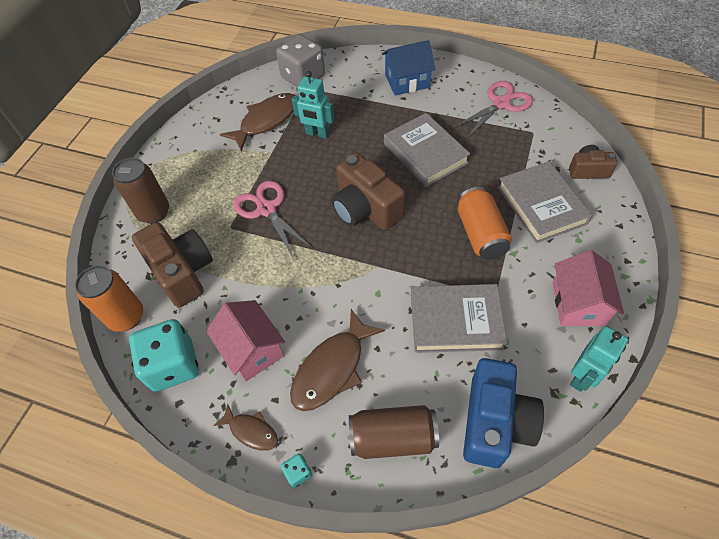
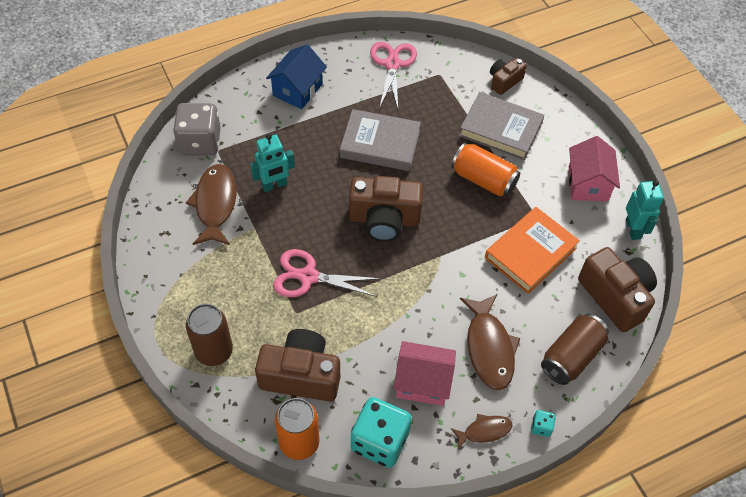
camera: 50 degrees left, 0 degrees up
(455, 321) = (530, 253): grey book -> orange book
(494, 422) = (615, 297): blue camera -> brown camera
(578, 303) = (588, 183): pink house -> pink house turned 45 degrees clockwise

